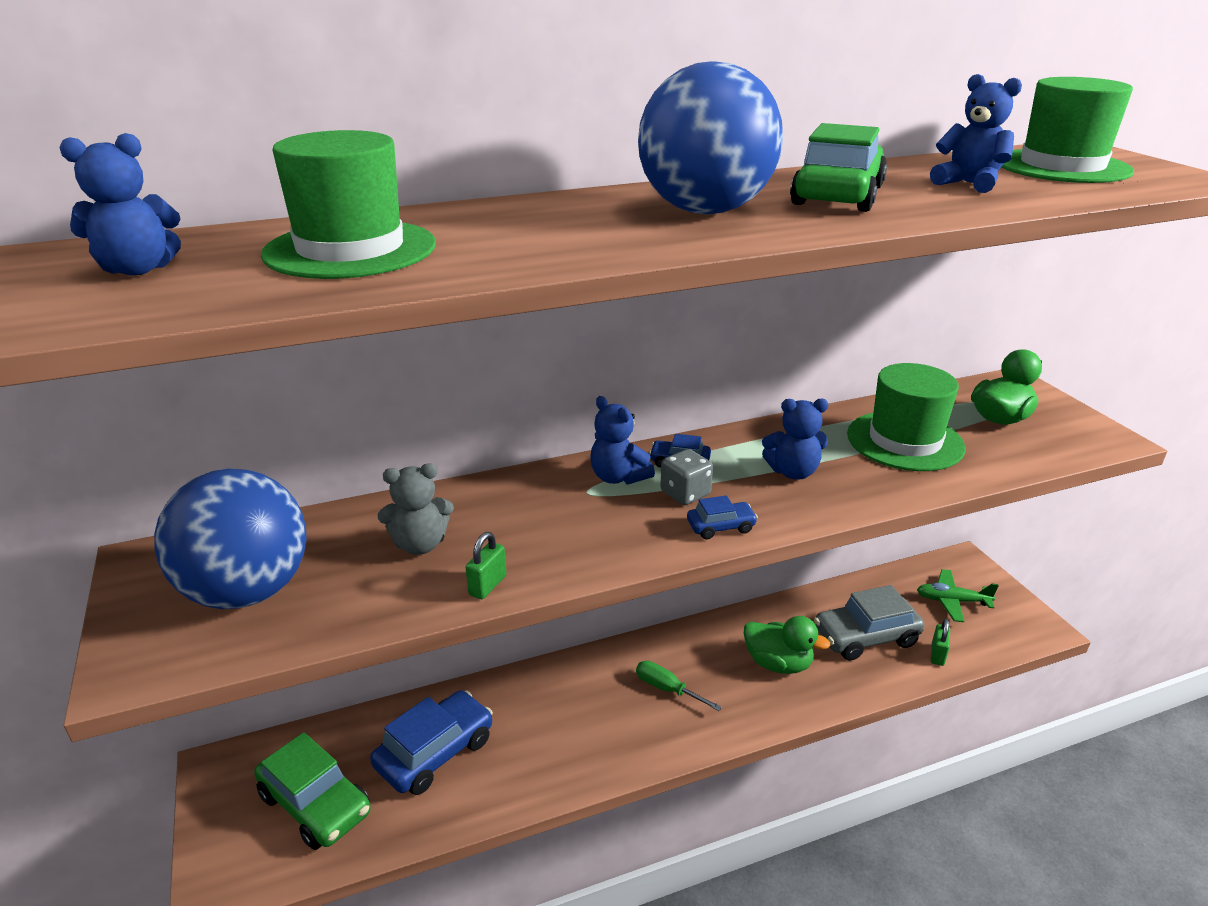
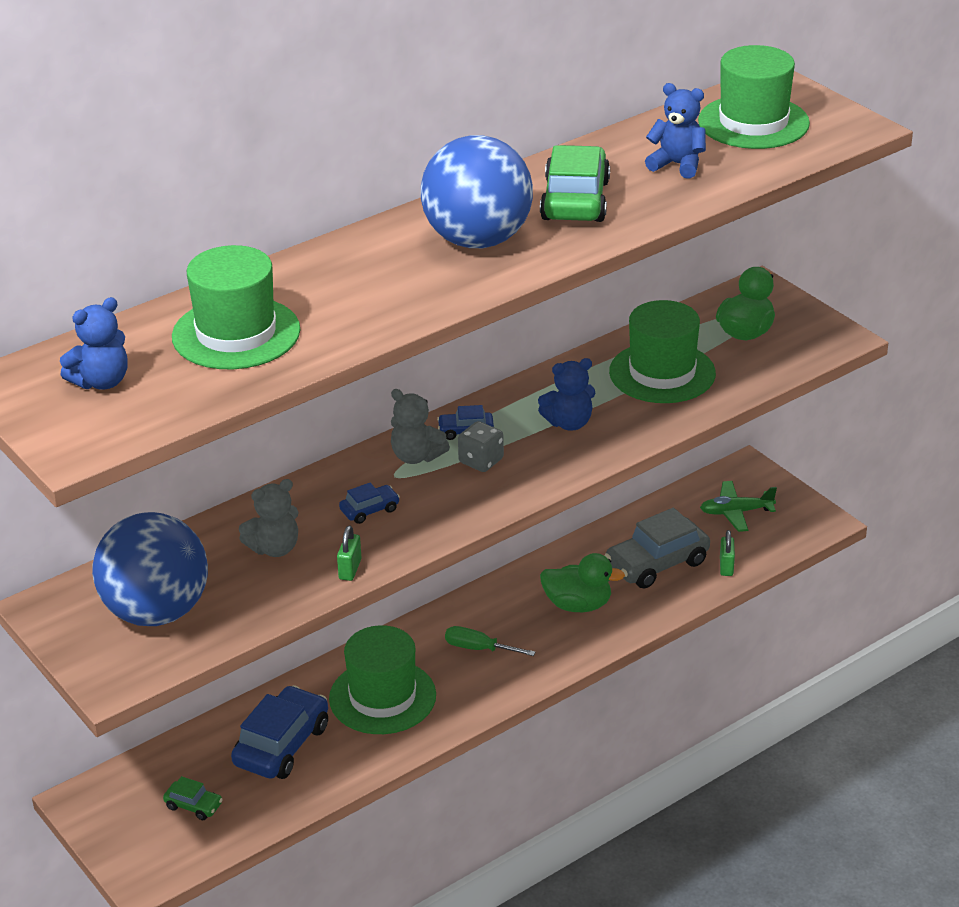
camera: 15 degrees left, 5 degrees up
(316, 804) = (193, 806): green car -> green car, size x0.49
(555, 721) = (382, 697): none -> green hat
(618, 477) = (416, 456): blue teddy bear -> grey teddy bear
(721, 527) = (520, 485): blue car -> blue car (369, 510)

